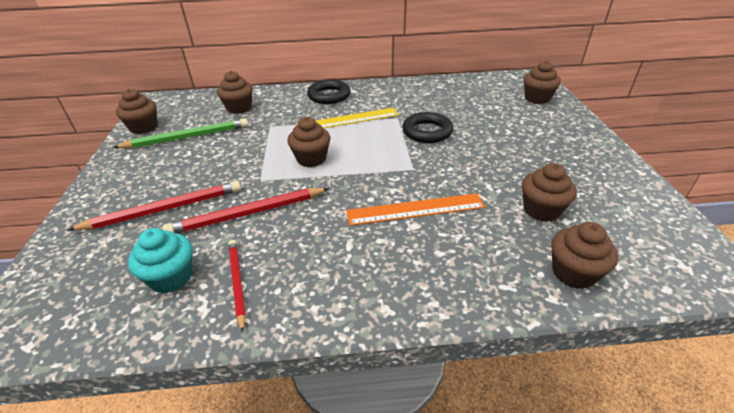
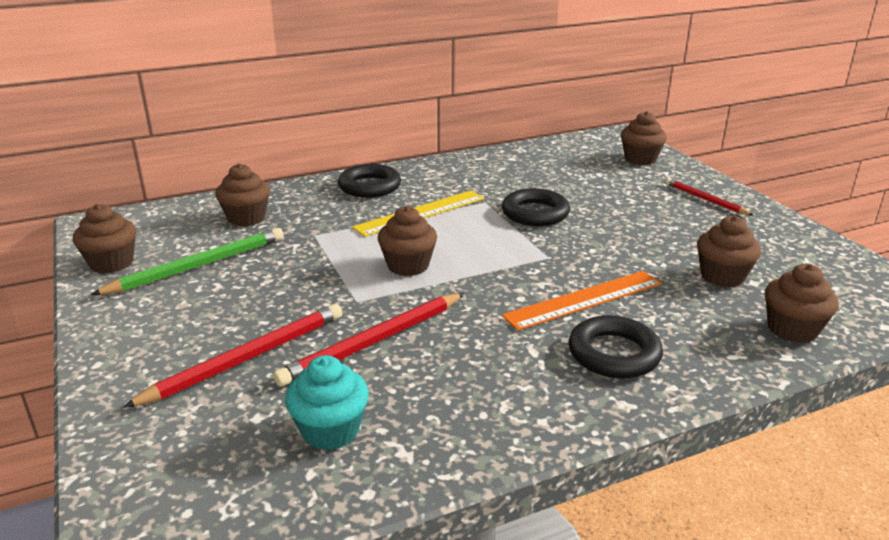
camera: 20 degrees left, 10 degrees down
(237, 283) = (425, 417): red pencil -> red pencil (705, 200)
(407, 261) = (614, 354): none -> black ring

